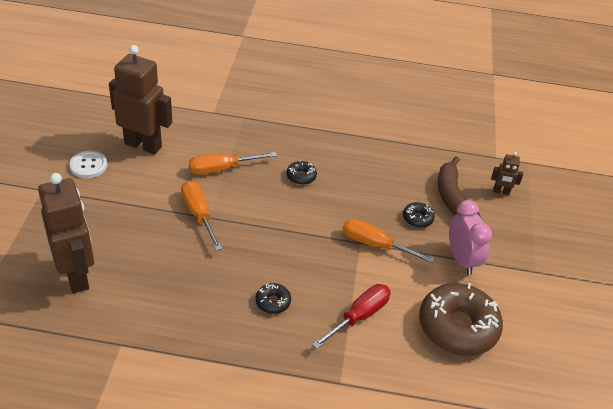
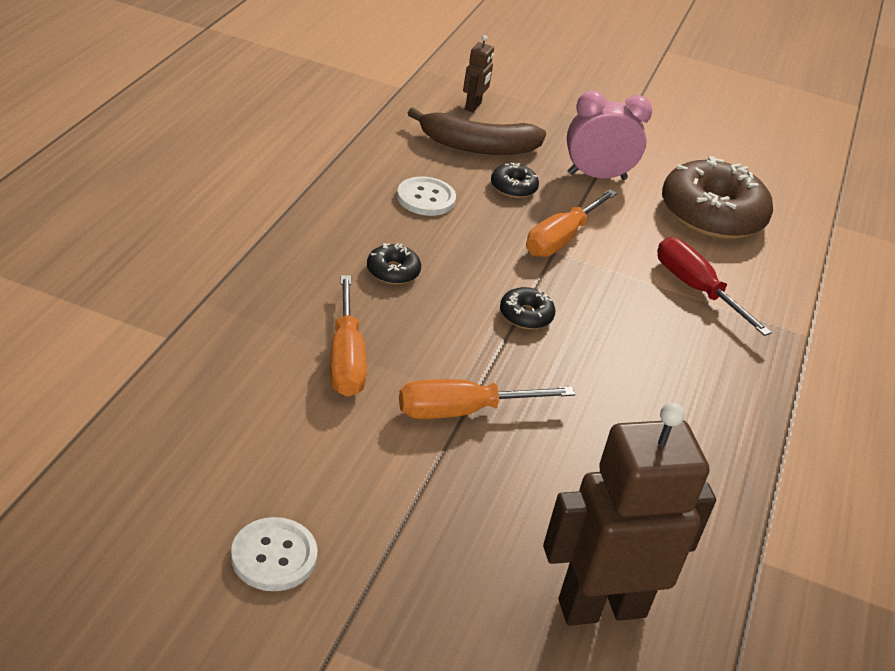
camera: 80 degrees left, 5 degrees down
(143, 145) = (235, 457): brown robot -> none
(273, 302) = (669, 365): black donut -> black donut (526, 315)
(379, 181) = (426, 198): none -> white button

